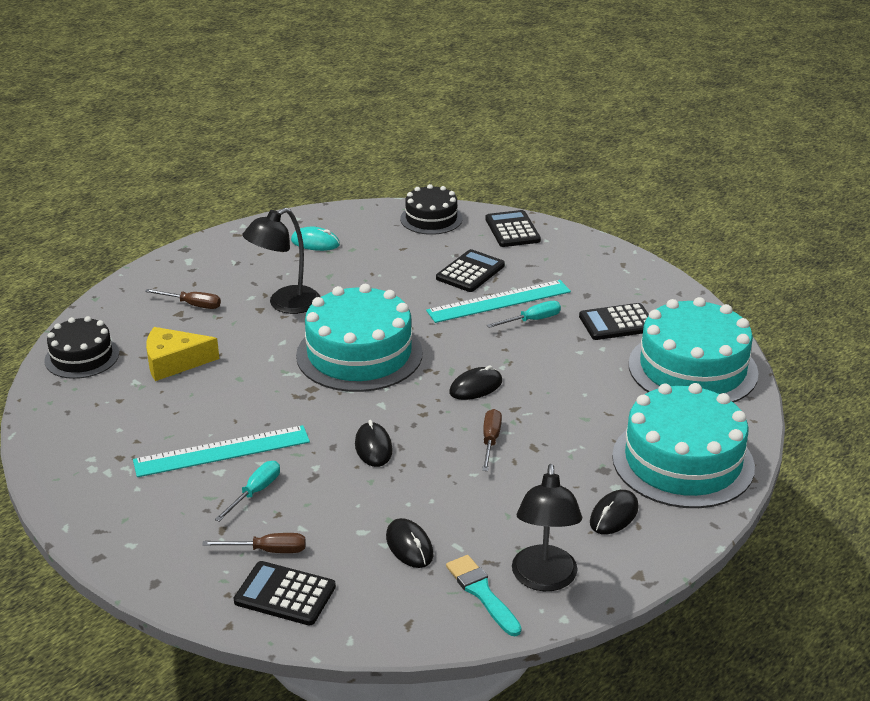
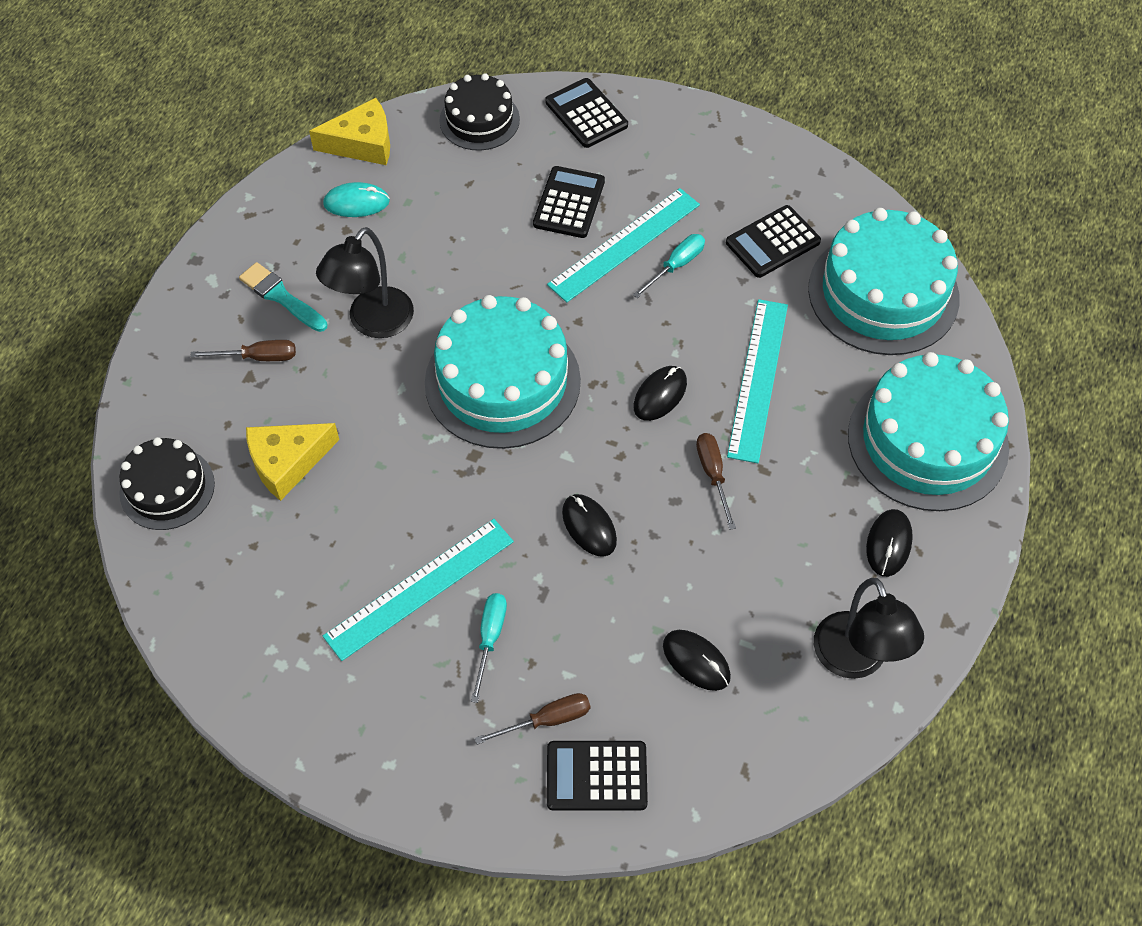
camera: 20 degrees left, 25 degrees up
(339, 215) = (362, 143): none -> yellow cheese
(482, 593) = (801, 701): turquoise brush -> turquoise brush (281, 297)
(560, 395) = (758, 379): none -> turquoise ruler

